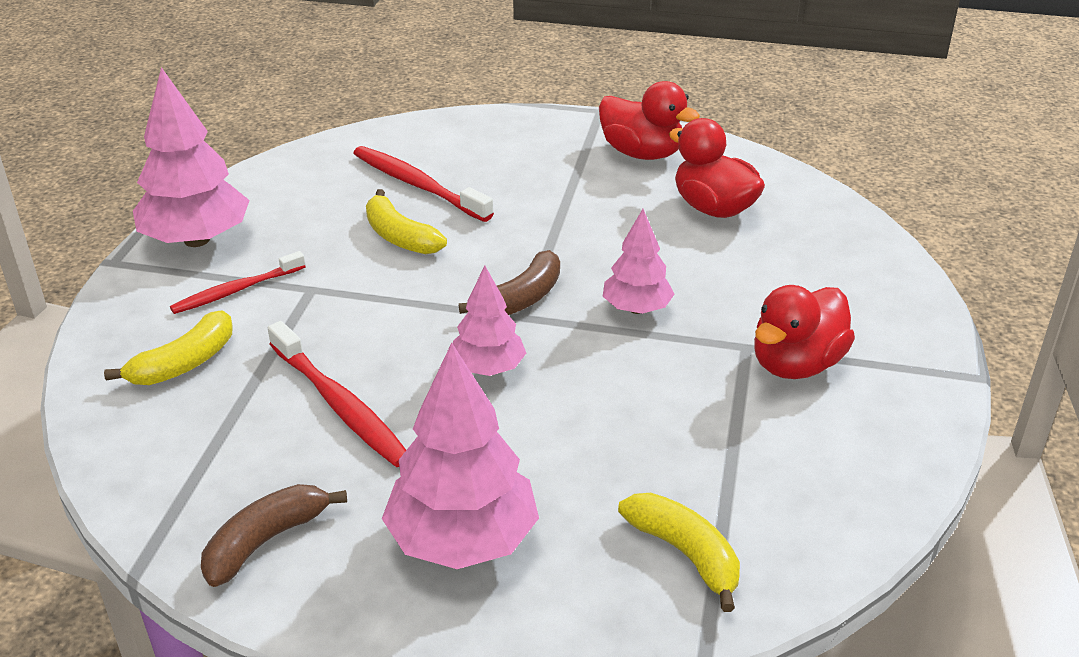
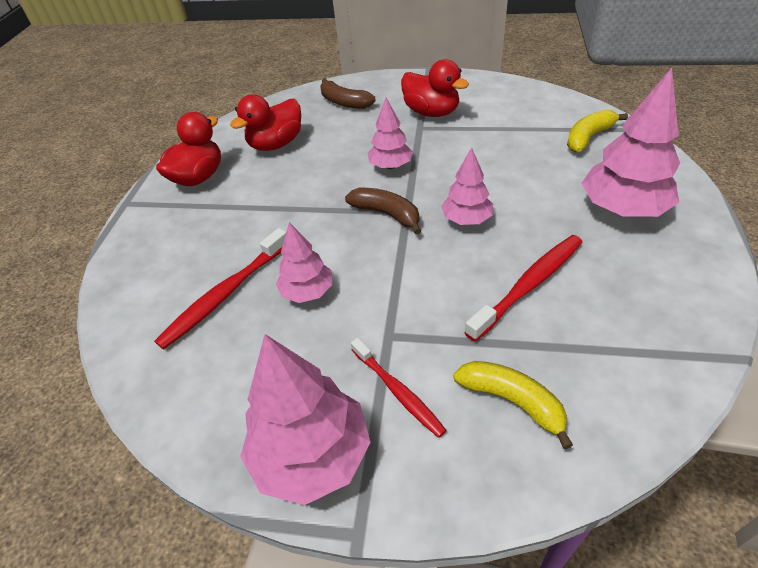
camera: 90 degrees left, 10 degrees up
(266, 541) = (674, 294): brown banana -> brown banana (344, 102)
(399, 236) = (307, 292): yellow banana -> pink tree

